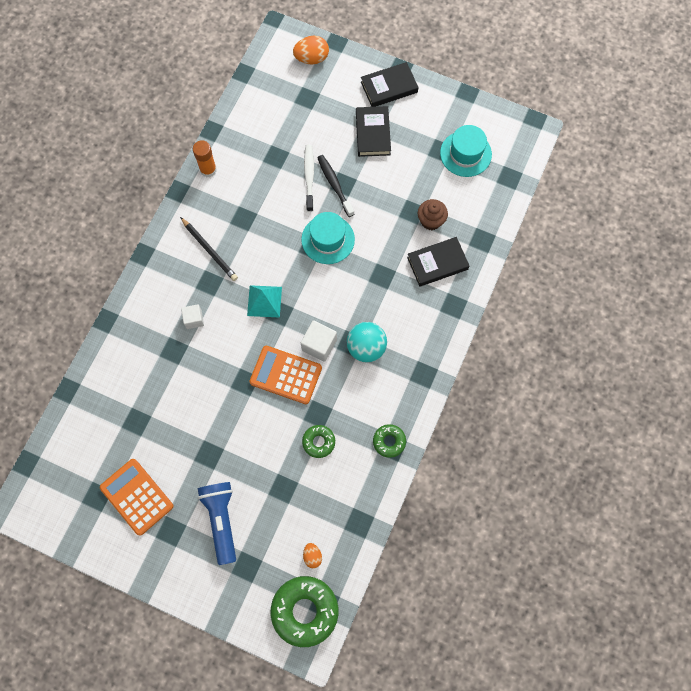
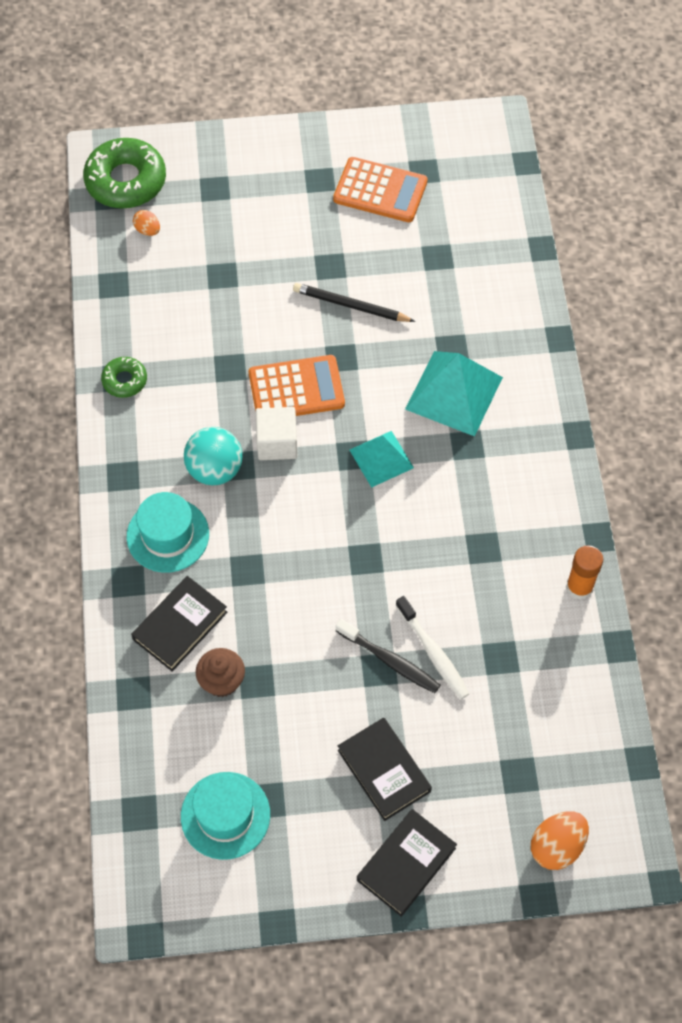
camera: 150 degrees right, 10 degrees down
(194, 319) = (453, 393): white cube -> turquoise pyramid
(209, 250) = (496, 483): black pencil -> black pencil (351, 305)
(221, 520) = (271, 214): blue flashlight -> none
(318, 442) = (210, 339): green donut -> none
(328, 239) = (350, 579): turquoise hat -> turquoise hat (168, 535)

